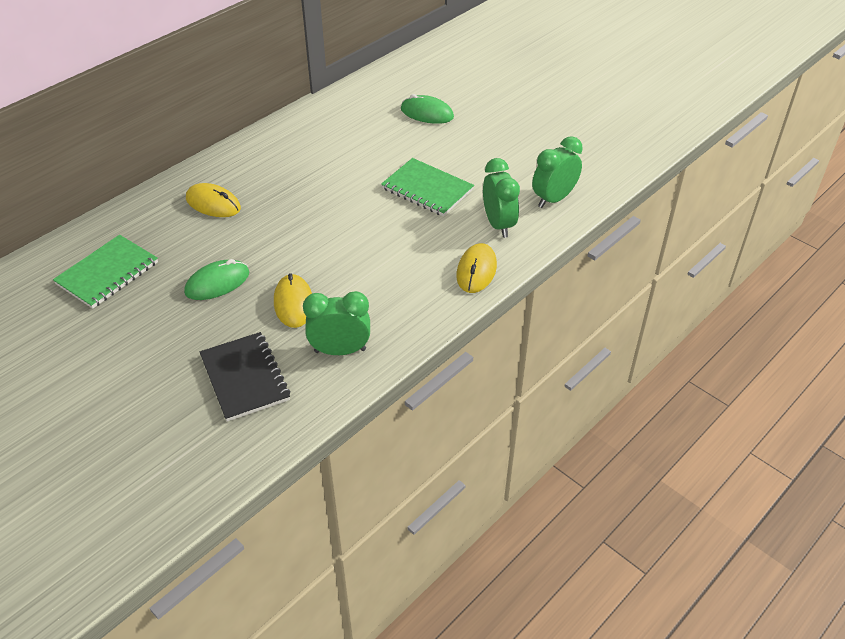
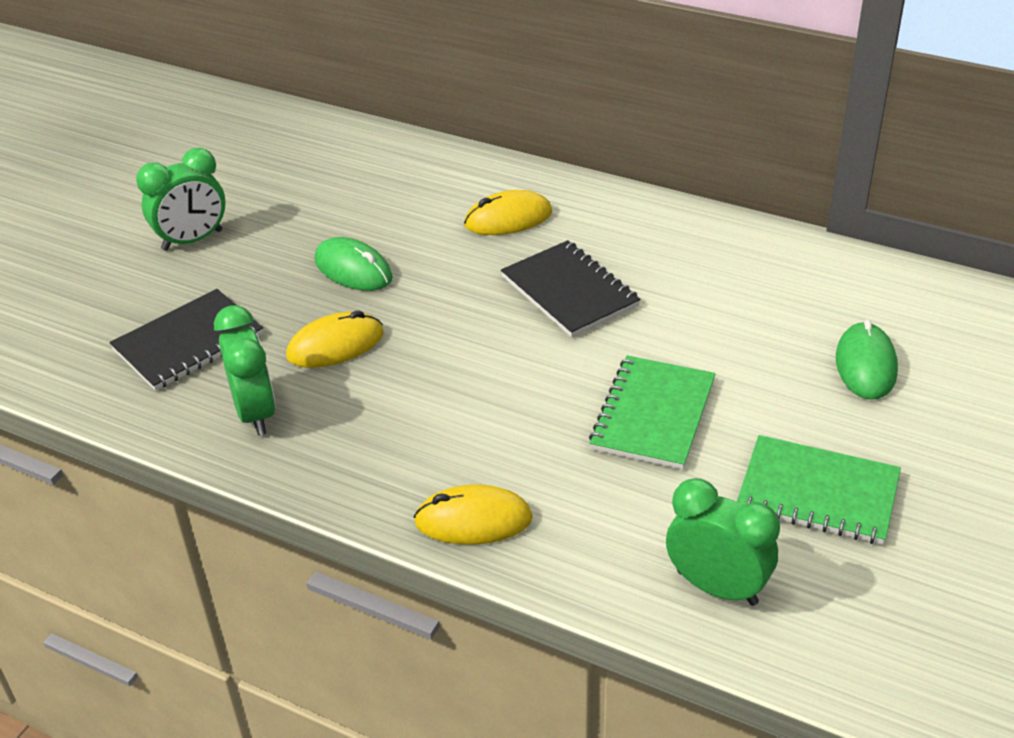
camera: 75 degrees right, 5 degrees down
(107, 273) = (341, 183): green notebook -> green notebook (818, 493)
(213, 203) = (508, 219): yellow mouse -> yellow mouse turned 60 degrees clockwise
(304, 195) = (569, 291): none -> black notebook
(498, 224) = (604, 524): green clock -> green clock (192, 240)

